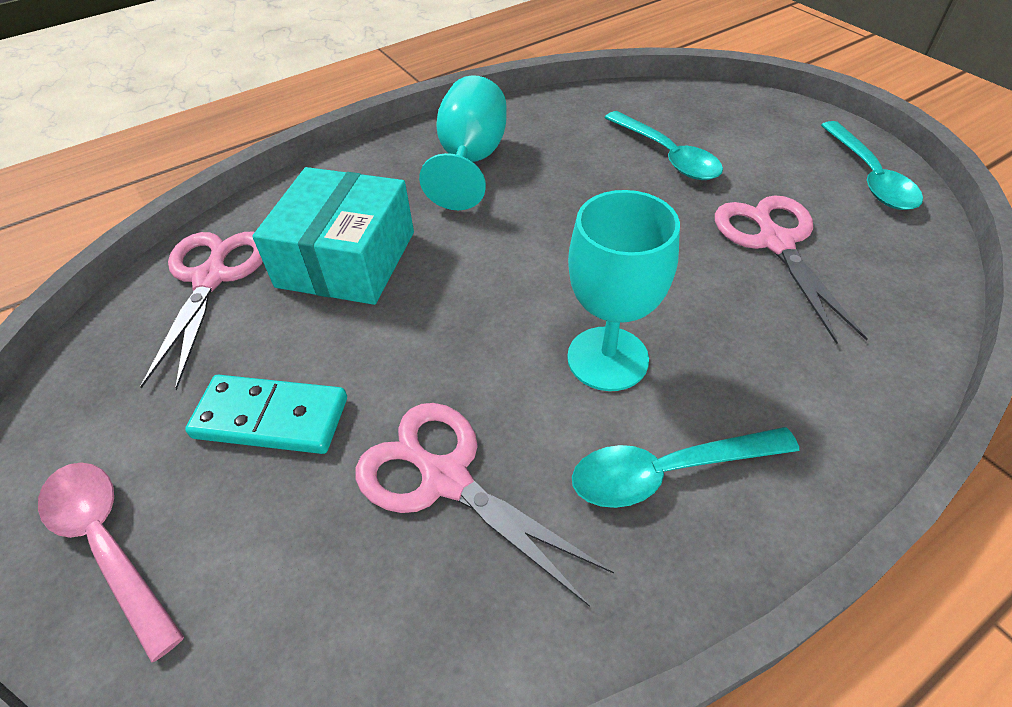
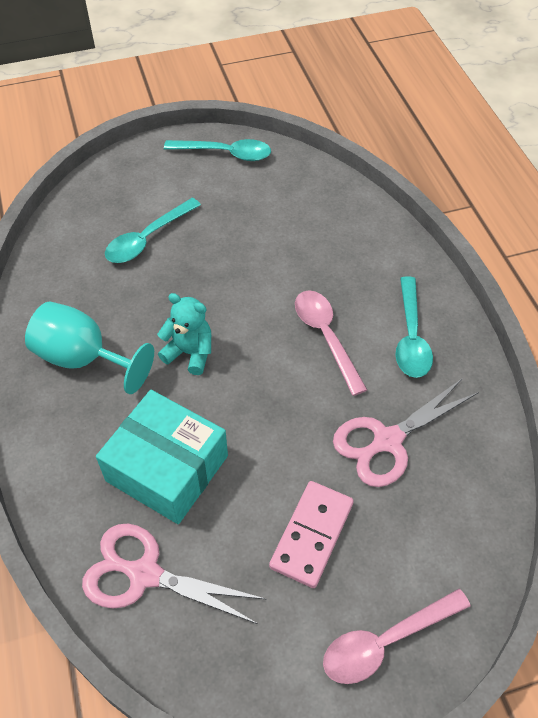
camera: 75 degrees left, 5 degrees up
(271, 417) = (311, 535): turquoise domino -> pink domino
(514, 234) = (190, 353): none -> turquoise teddy bear
(607, 358) = (326, 337): turquoise goblet -> pink spoon
(667, 155) = (147, 239): turquoise spoon -> turquoise spoon turned 150 degrees clockwise
(775, 242) = (263, 222): pink scissors -> none

